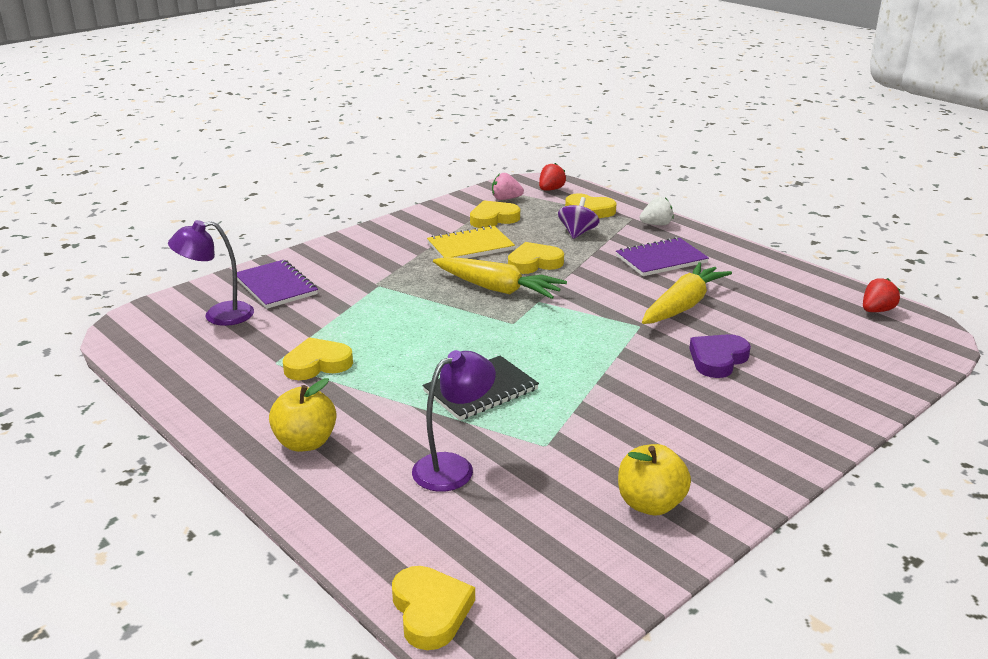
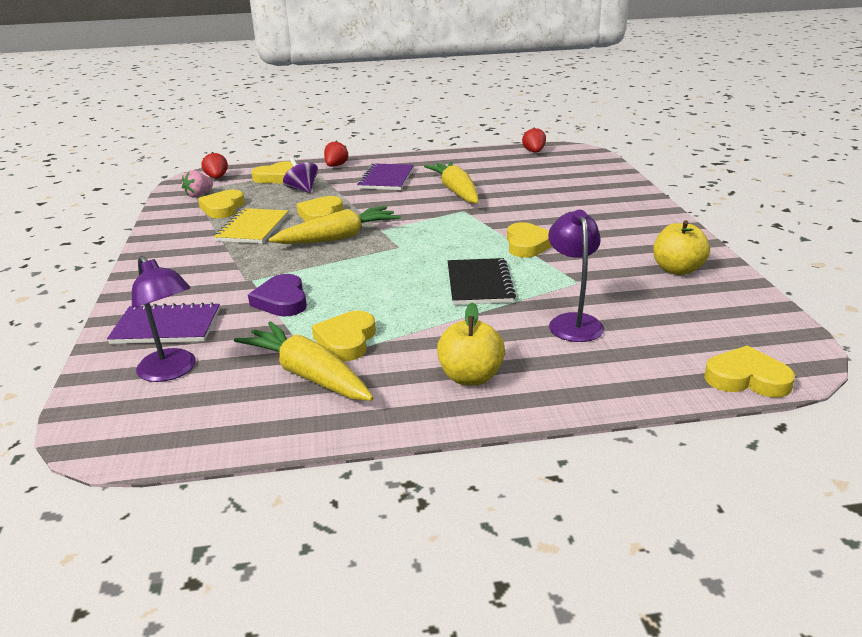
camera: 55 degrees left, 0 degrees up
(218, 315) = (172, 371): purple lamp -> purple lamp turned 60 degrees counterclockwise
(253, 368) = (308, 375): none -> yellow carrot
(601, 388) = (527, 244): none -> yellow heart
(656, 224) = (336, 166): white strawberry -> red strawberry
(718, 359) = (535, 203): purple heart -> purple heart (282, 301)

